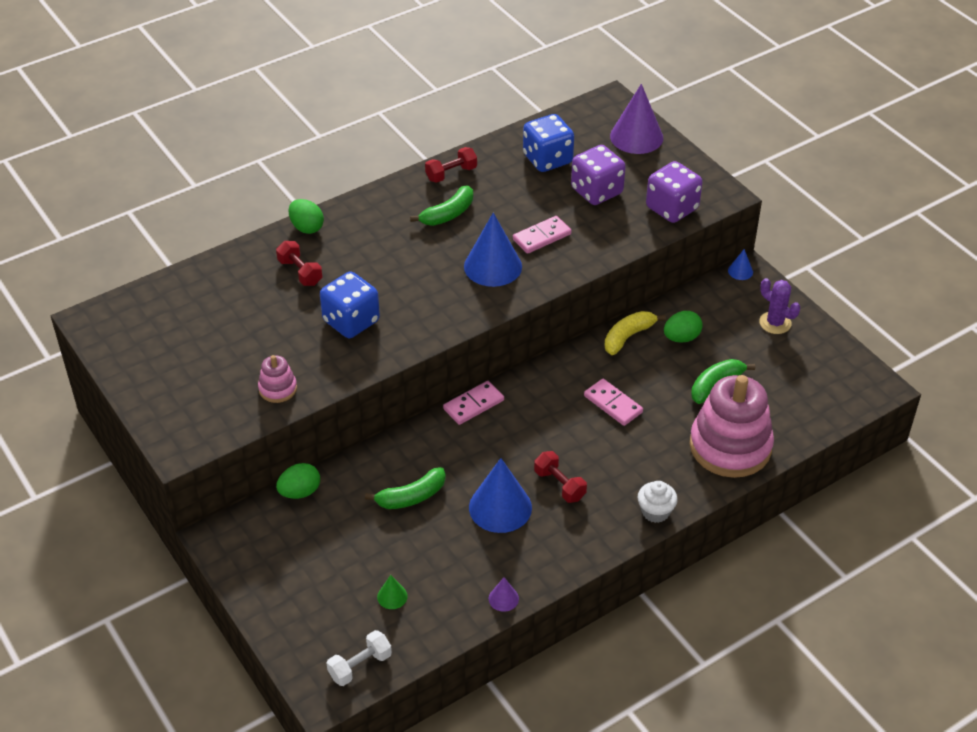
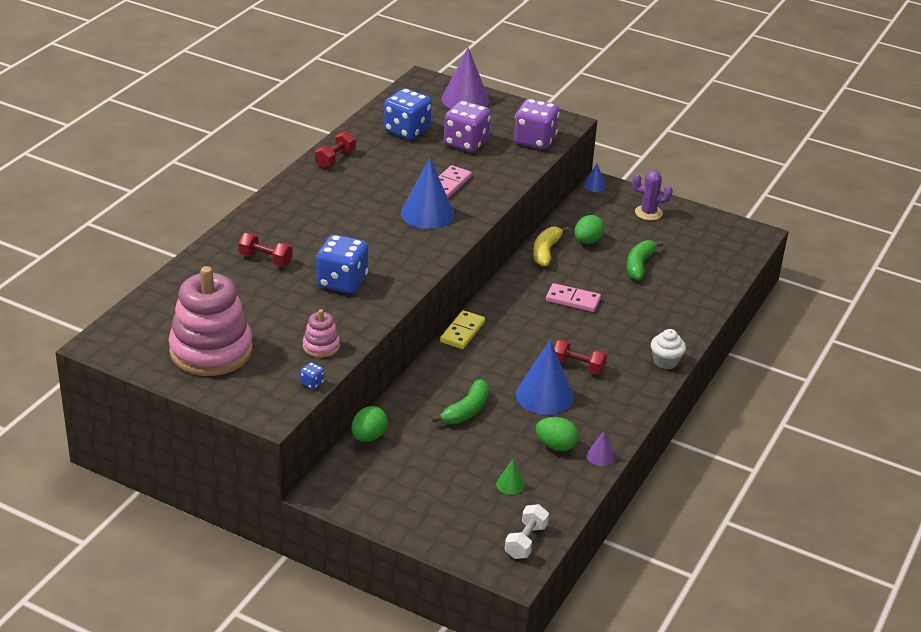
camera: 30 degrees left, 10 degrees down
(239, 427) = (312, 383): none -> blue dice
(307, 227) = (242, 226): green egg -> green egg (556, 446)
(448, 214) = (358, 187): green banana -> none
(473, 404) = (462, 332): pink domino -> yellow domino
(730, 446) = (684, 302): pink stacking toy -> pink stacking toy (211, 351)

